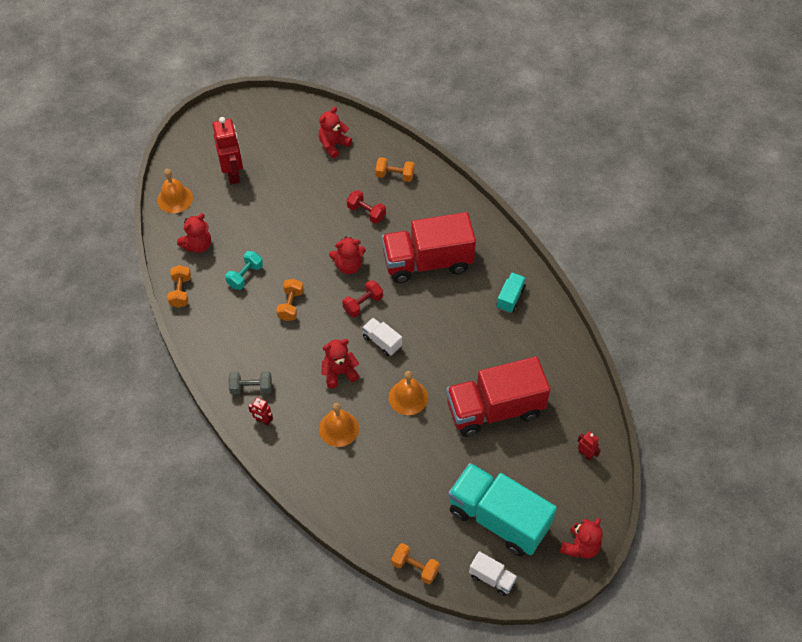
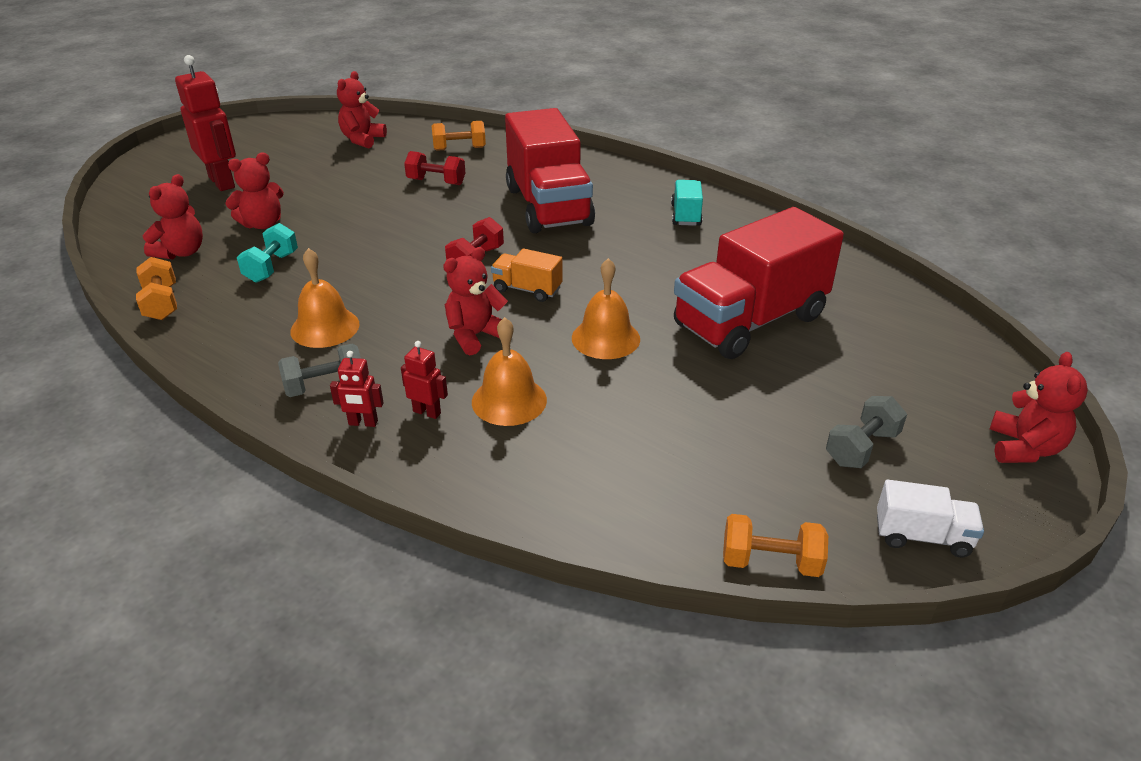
camera: 20 degrees left, 20 degrees down
(175, 199) = (133, 217): orange bell -> orange bell (325, 327)
(291, 305) = (360, 282): orange dumbbell -> none
(348, 265) = (434, 229): red teddy bear -> red teddy bear (262, 224)
(382, 342) = (527, 289): white truck -> orange truck
(427, 262) = (548, 206): red truck -> red truck turned 75 degrees counterclockwise
(498, 518) = (861, 448): turquoise truck -> grey dumbbell
(585, 454) = (924, 338): red robot -> red robot (427, 412)

